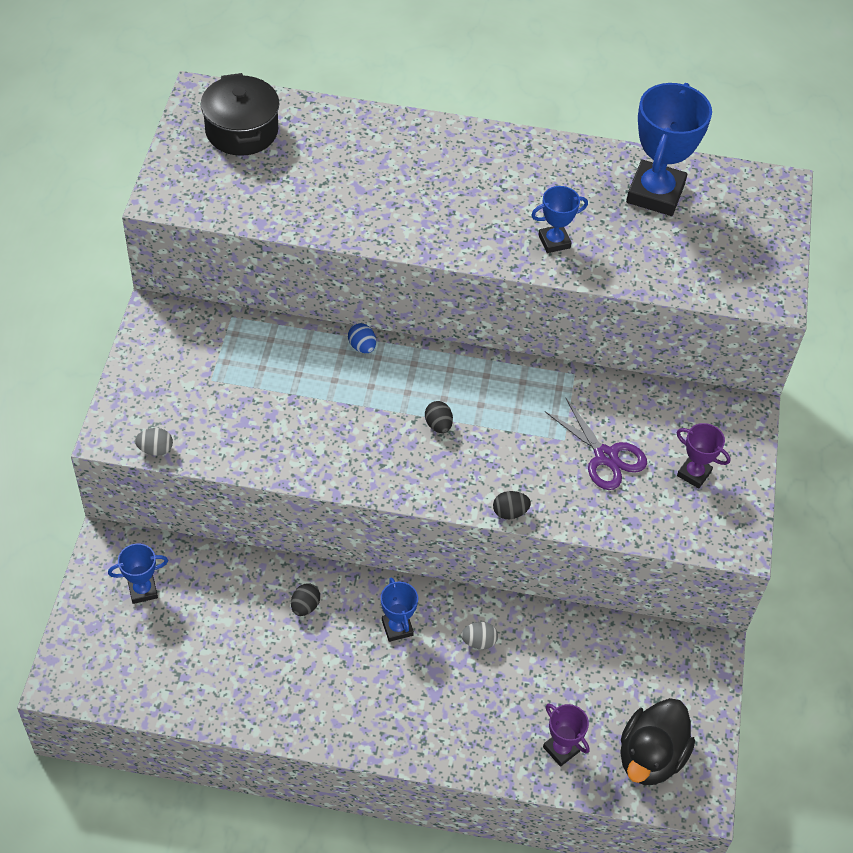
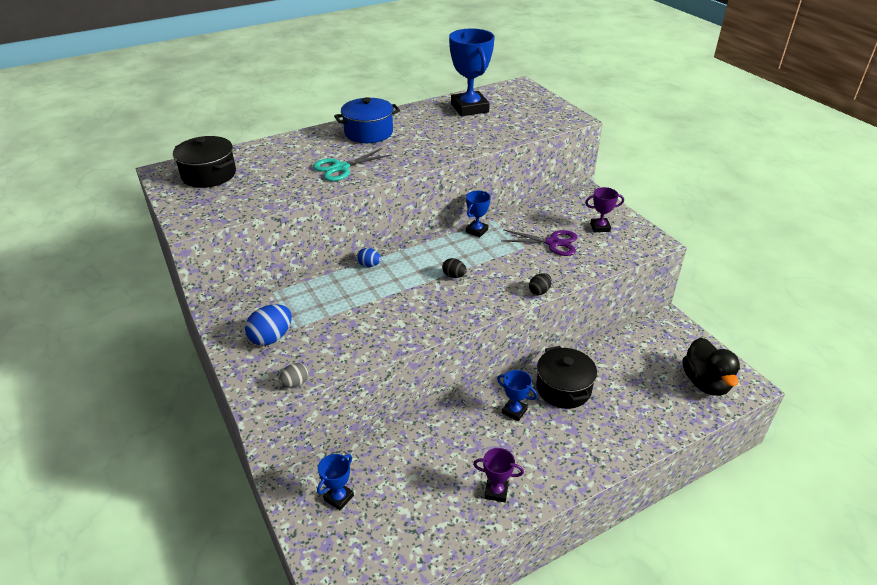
camera: 35 degrees left, 15 degrees down
(180, 378) = (271, 338): none -> blue egg
(305, 606) = (451, 436): black egg -> none
(389, 208) = (341, 168): none -> turquoise scissors
(479, 642) = (563, 388): grey egg -> black pot
(480, 164) = (368, 133): none -> blue pot
(554, 241) = (446, 143): blue trophy -> blue trophy (477, 231)
(561, 749) = (664, 410): purple trophy -> purple trophy (496, 491)

